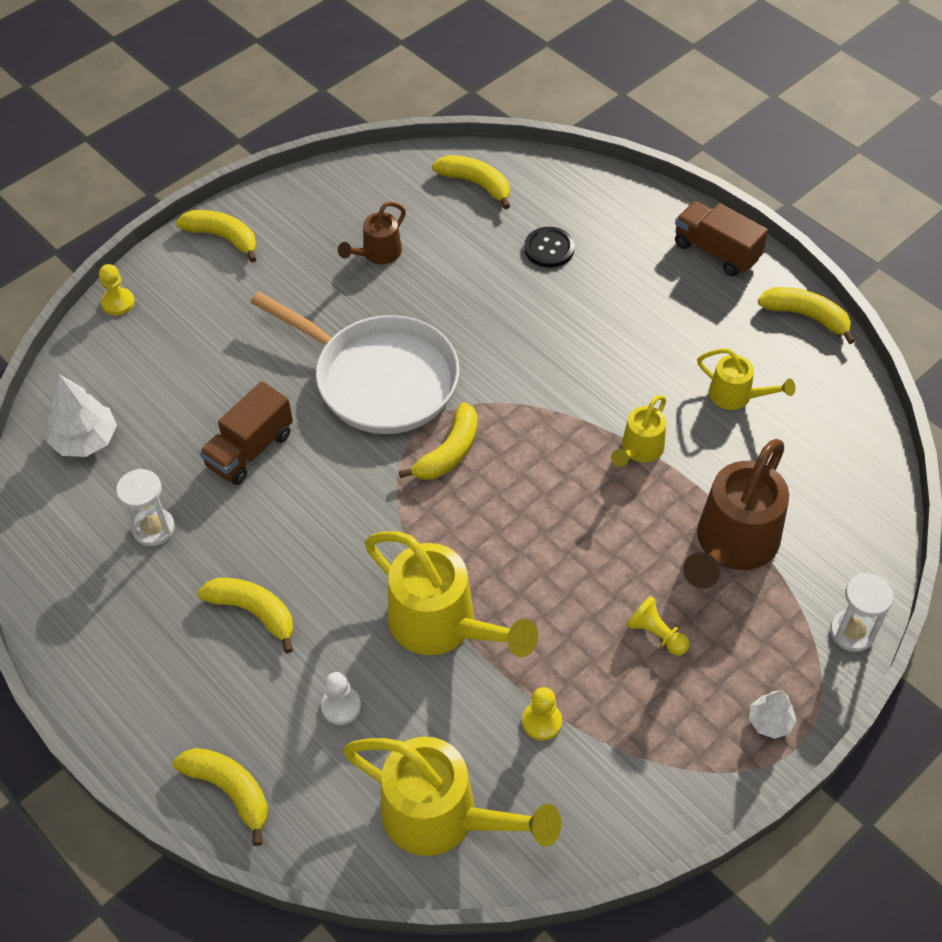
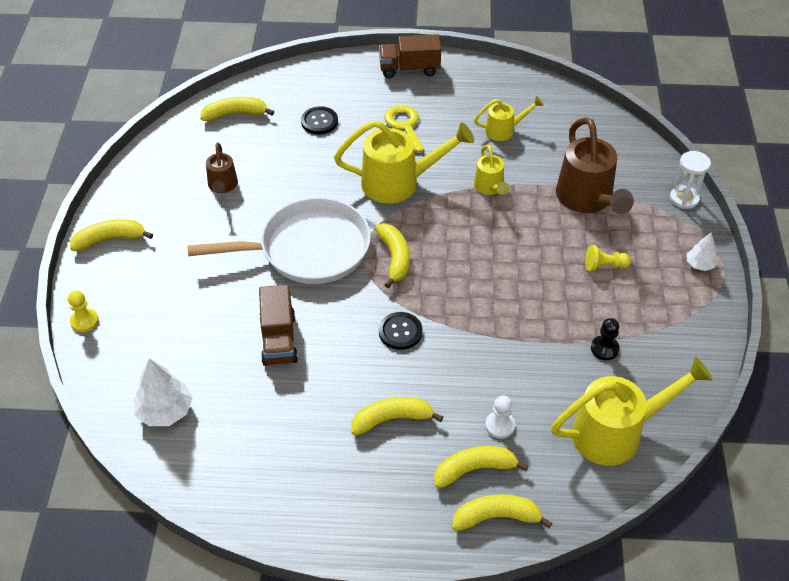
camera: 45 degrees left, 5 degrees down
(153, 528) = (274, 424): white hourglass -> none
(364, 532) = (400, 332): none -> black button
(442, 625) = (499, 344): yellow watering can -> yellow watering can (398, 183)
(542, 722) = (604, 348): yellow pawn -> black pawn
(630, 315) = (404, 127): none -> yellow key
(806, 316) = (490, 72): yellow banana -> yellow banana (474, 469)

